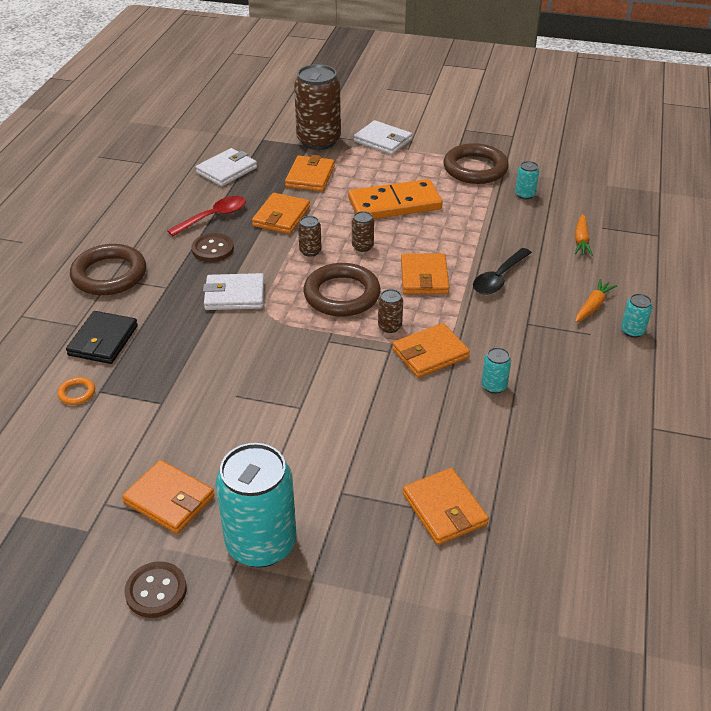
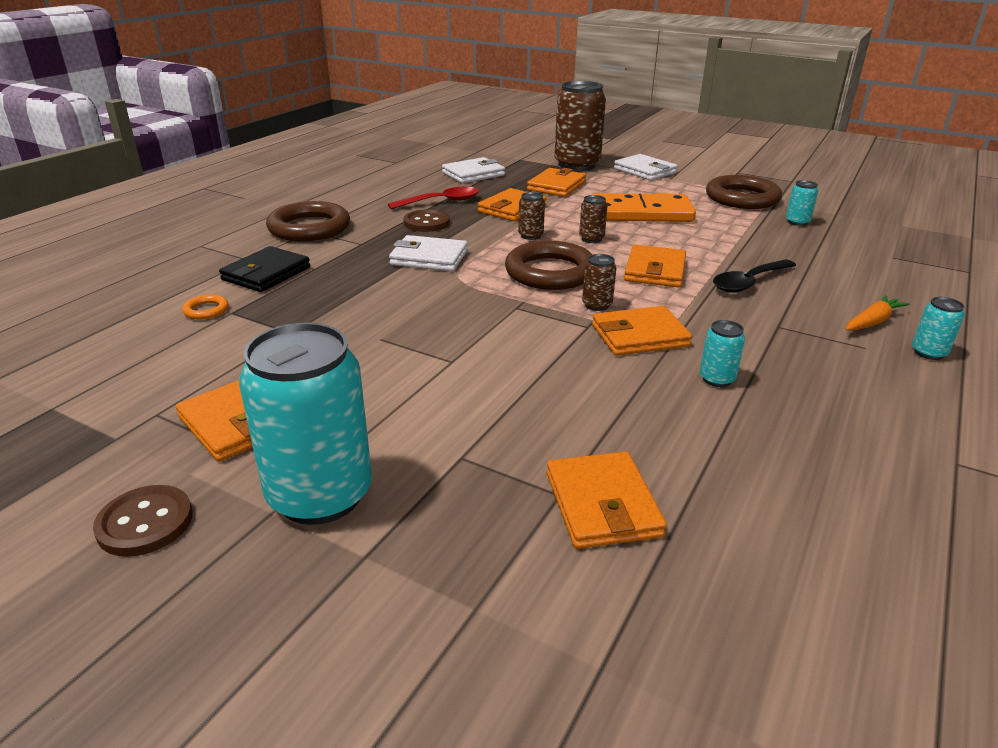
camera: 15 degrees right, 10 degrees down
(581, 240) = (863, 264): orange carrot -> none

